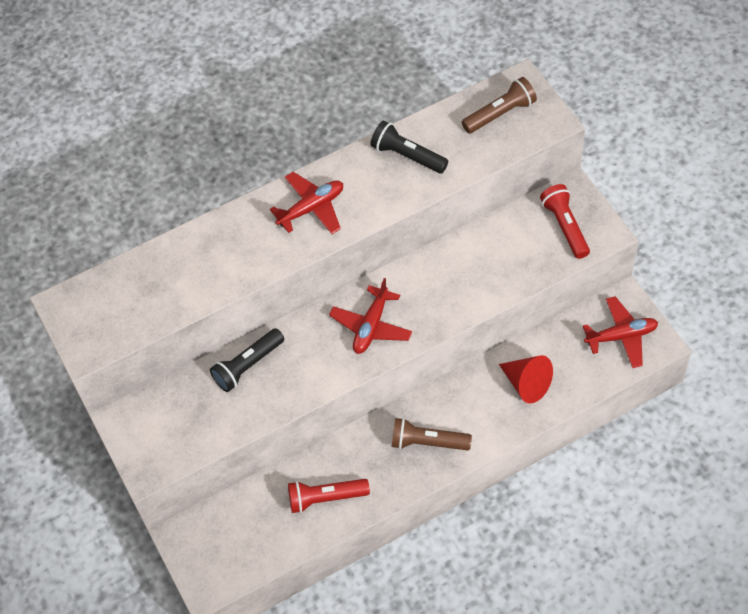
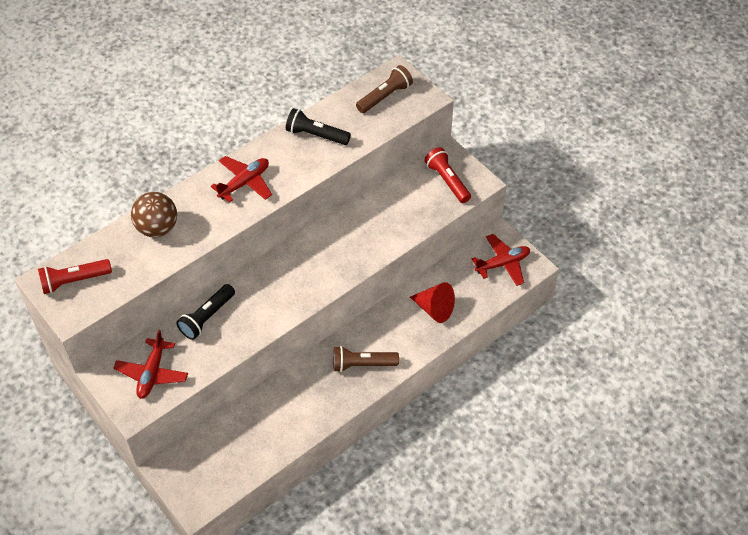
camera: 15 degrees left, 5 degrees down
(201, 254) = (157, 228): none -> brown ball
(326, 498) = (286, 419): red flashlight -> red flashlight (74, 281)
(371, 326) = (305, 274): red plane -> red plane (152, 373)

